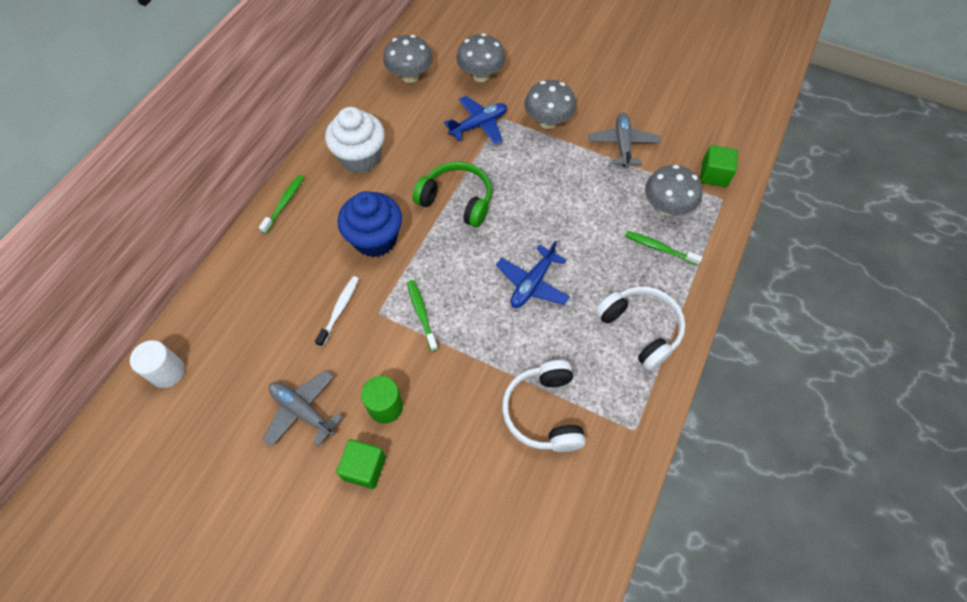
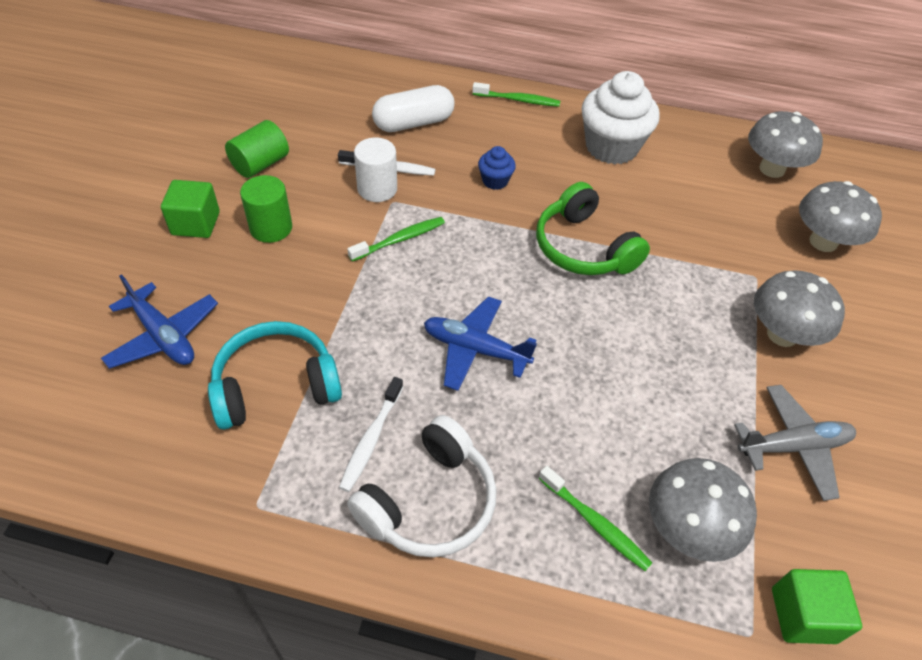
camera: 75 degrees right, 10 degrees down
(167, 372) = (295, 67): white cylinder -> white cylinder (377, 189)
(287, 283) = (413, 123): none -> white capsule
(303, 411) = (260, 164): grey plane -> green cylinder
(375, 239) = (495, 181): blue cupcake -> blue cupcake, size x0.47
(456, 201) = (584, 247): green headphones -> green headphones turned 135 degrees clockwise
(478, 125) = (727, 252): blue plane -> blue plane (163, 336)
(544, 412) = (276, 386): white headphones -> turquoise headphones
(593, 355) = (371, 439): none -> white toothbrush
(660, 248) = (595, 522): green toothbrush -> green toothbrush turned 120 degrees clockwise

